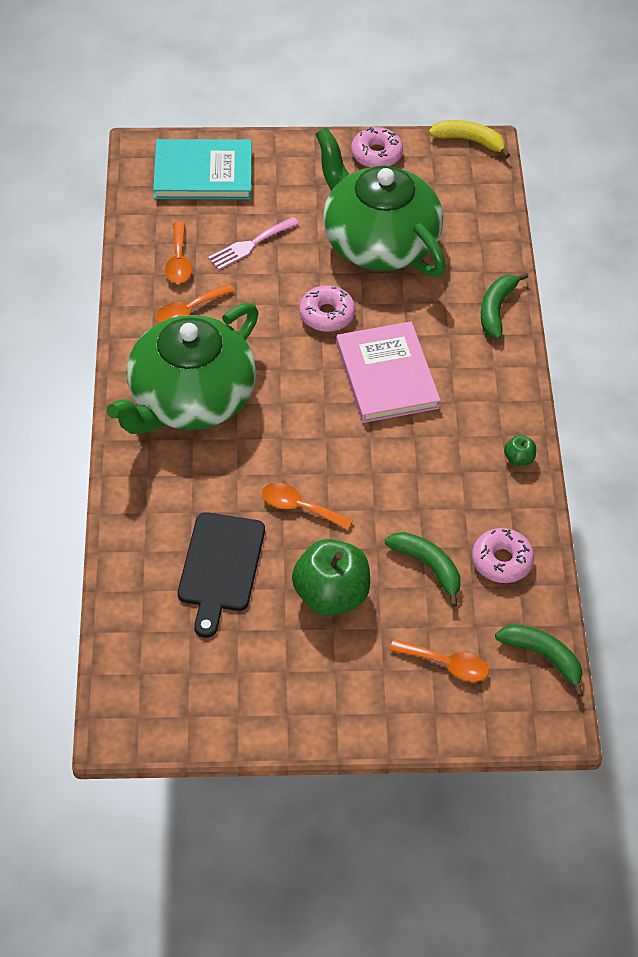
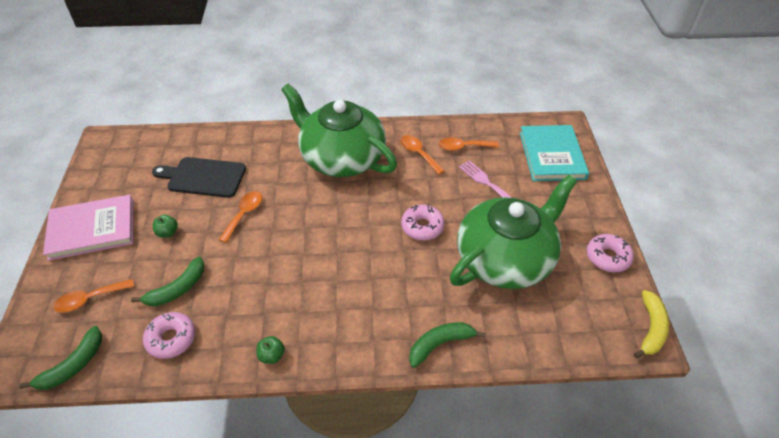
camera: 90 degrees right, 5 degrees down
(331, 595) = (167, 232): green apple -> green apple, size x0.44
(387, 375) = (362, 264): pink book -> pink book (92, 229)
(446, 664) = (89, 299): orange spoon -> orange spoon turned 45 degrees clockwise
(496, 309) = (440, 344): green banana -> green banana turned 45 degrees counterclockwise

